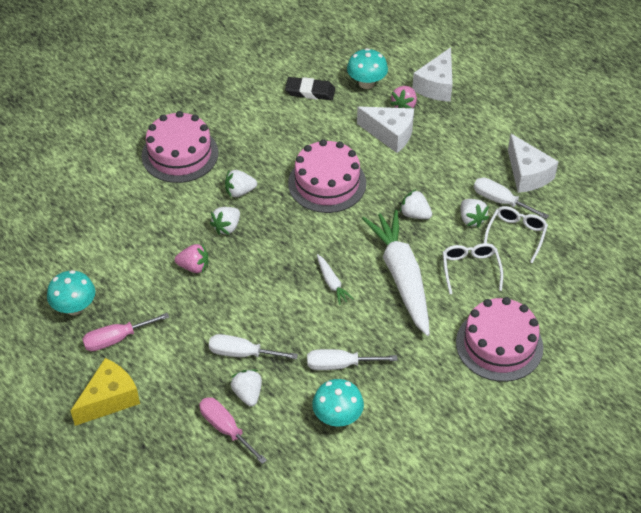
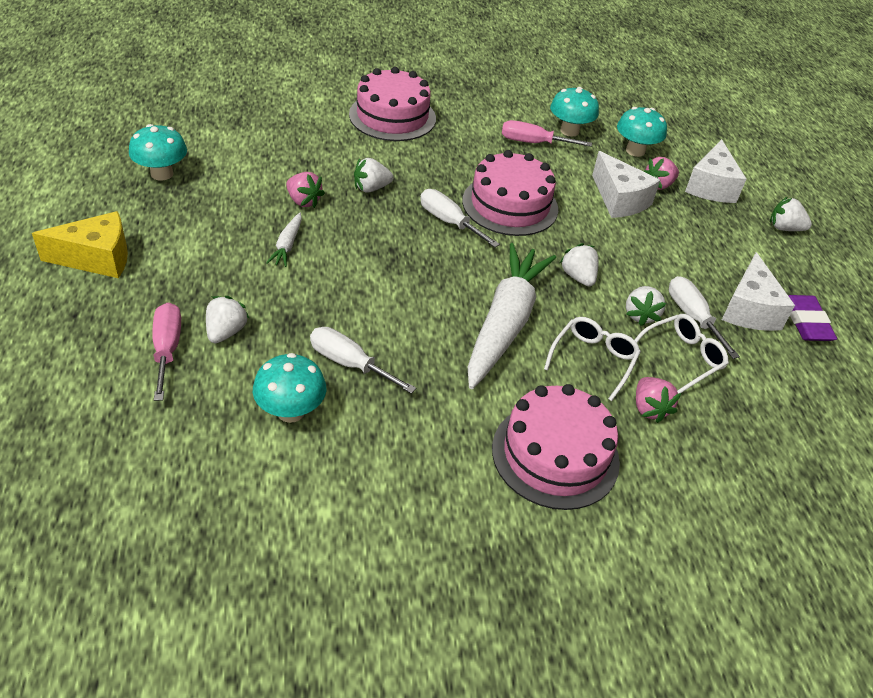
camera: 30 degrees right, 5 degrees down
(116, 339) = (165, 216): pink screwdriver -> pink screwdriver (533, 143)
(240, 192) = (415, 169): white strawberry -> white strawberry (784, 228)
(242, 353) = (263, 294): white screwdriver -> white screwdriver (449, 222)
(310, 91) = (569, 131): black eraser -> turquoise mushroom
(332, 283) = (423, 287): white carrot -> white carrot (287, 245)
(436, 86) = (711, 186): white cheese -> white cheese turned 45 degrees counterclockwise
(524, 282) = (649, 408): none -> pink strawberry
(563, 163) = (806, 322): none -> purple eraser

